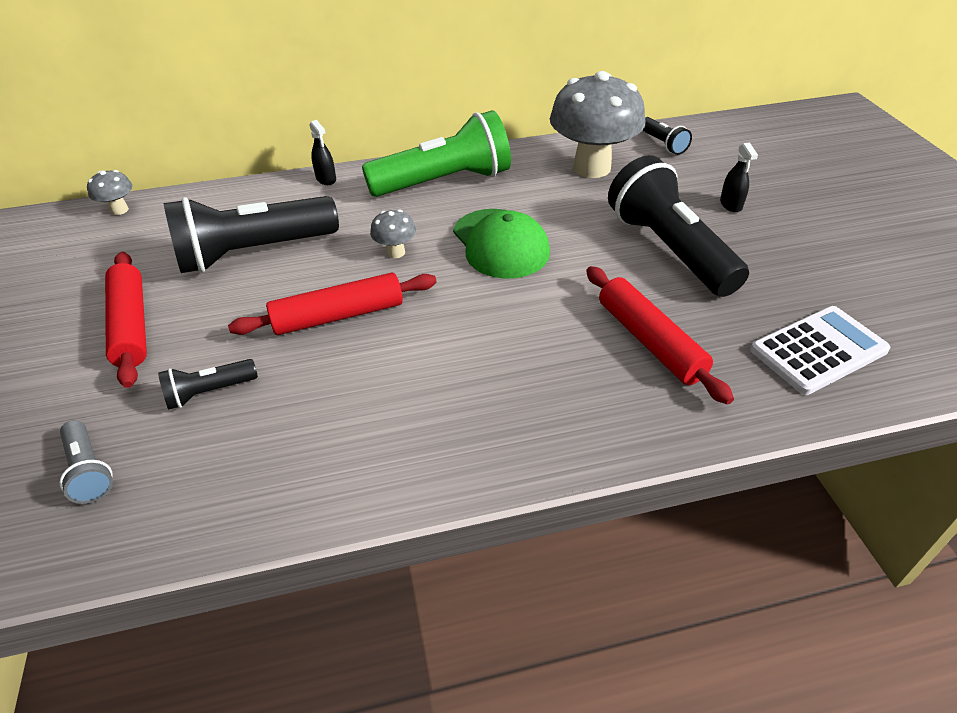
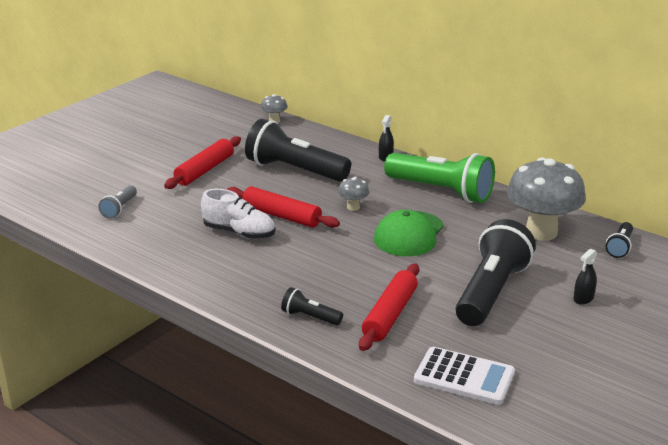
camera: 50 degrees right, 15 degrees down
(209, 392) = (191, 210): black flashlight -> black flashlight (310, 317)
(327, 374) = (239, 233): none -> white shoe

